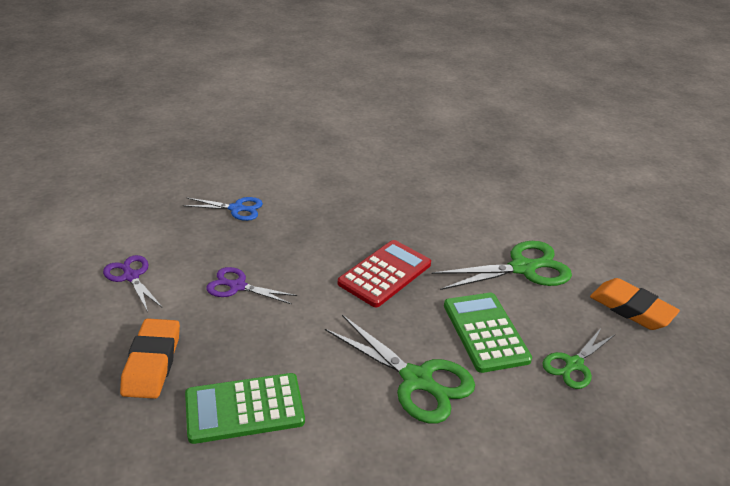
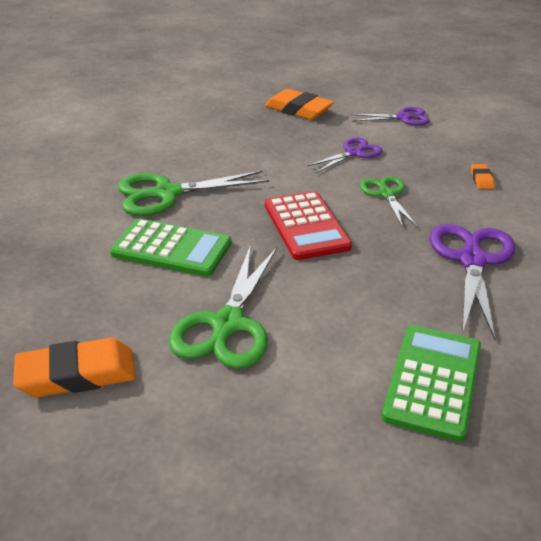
camera: 125 degrees right, 0 degrees up
(237, 209) = (481, 179): blue scissors -> orange eraser
(244, 408) = (224, 128): green calculator -> green calculator (433, 381)
(355, 194) = (472, 260): none -> purple scissors
(573, 364) = (77, 279): green scissors -> green scissors (386, 194)

